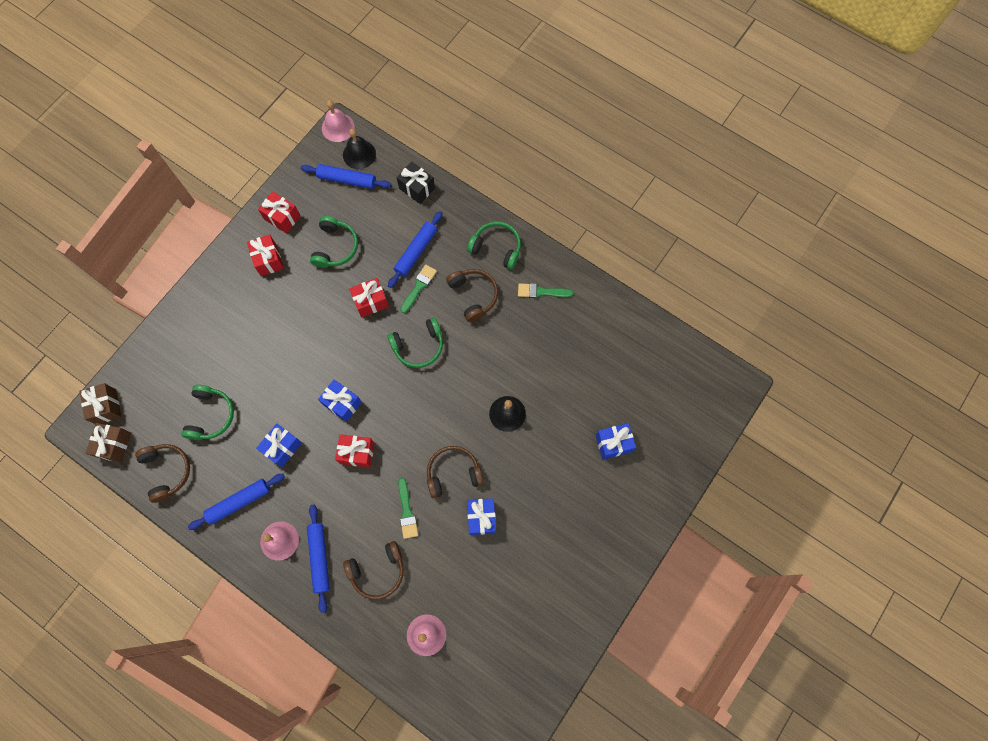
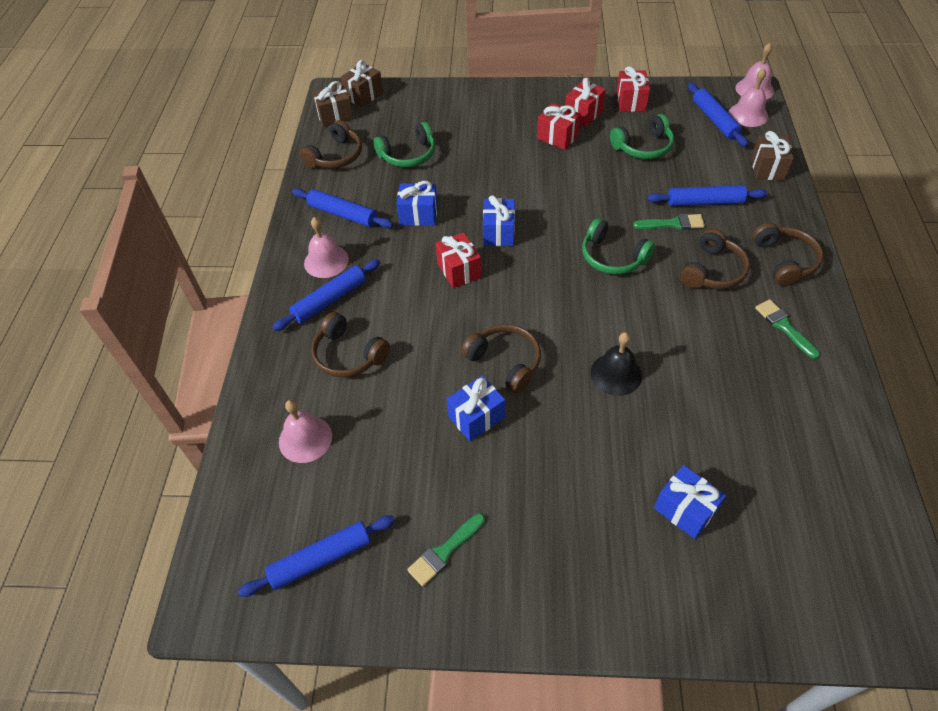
camera: 60 degrees right, 20 degrees down
(359, 154) = (748, 114): black bell -> pink bell
(371, 302) = (619, 198): red gift -> red gift (557, 137)
(407, 511) = (430, 344): green brush -> green brush (445, 551)
(417, 188) = (767, 168): black gift -> brown gift
(496, 248) = (784, 261): green headphones -> brown headphones
(516, 667) = (321, 559): none -> blue rolling pin

